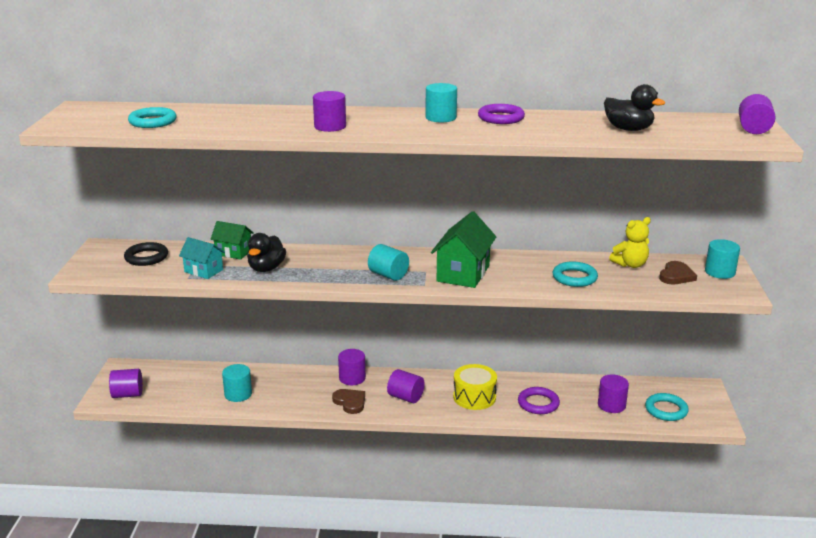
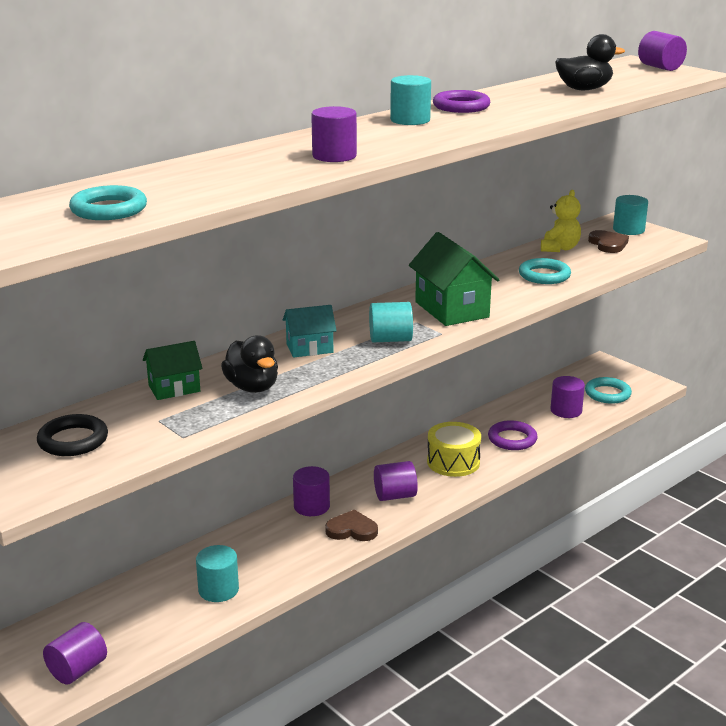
camera: 45 degrees left, 0 degrees up
(203, 271) = (184, 421): turquoise house -> turquoise house (309, 348)

